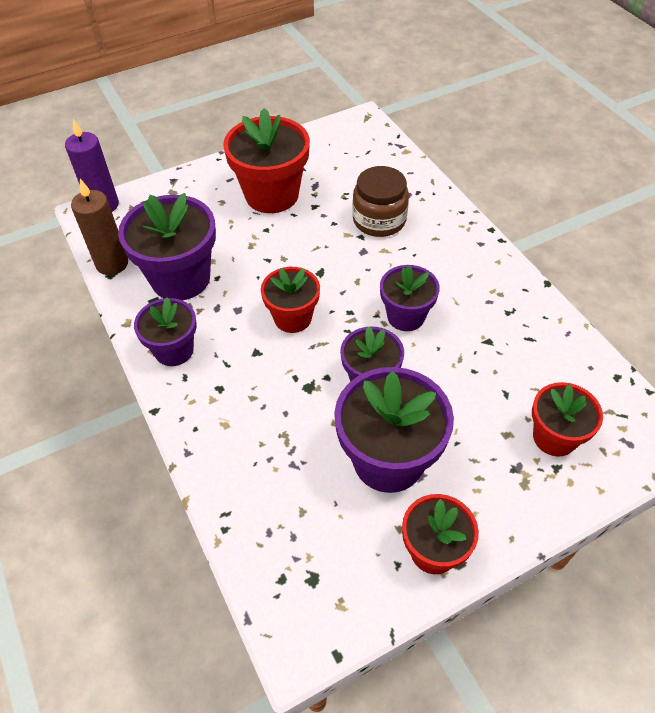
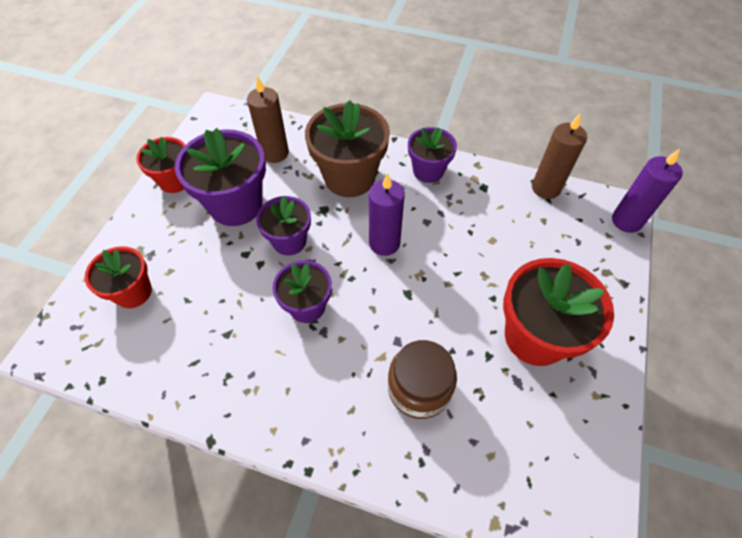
camera: 135 degrees right, 5 degrees up
(180, 278) = (491, 212): purple flower pot -> none
(249, 401) = (349, 177): none -> brown flower pot
(290, 496) = (275, 153): none -> brown candle
(293, 318) = (384, 243): red flower pot -> purple candle

